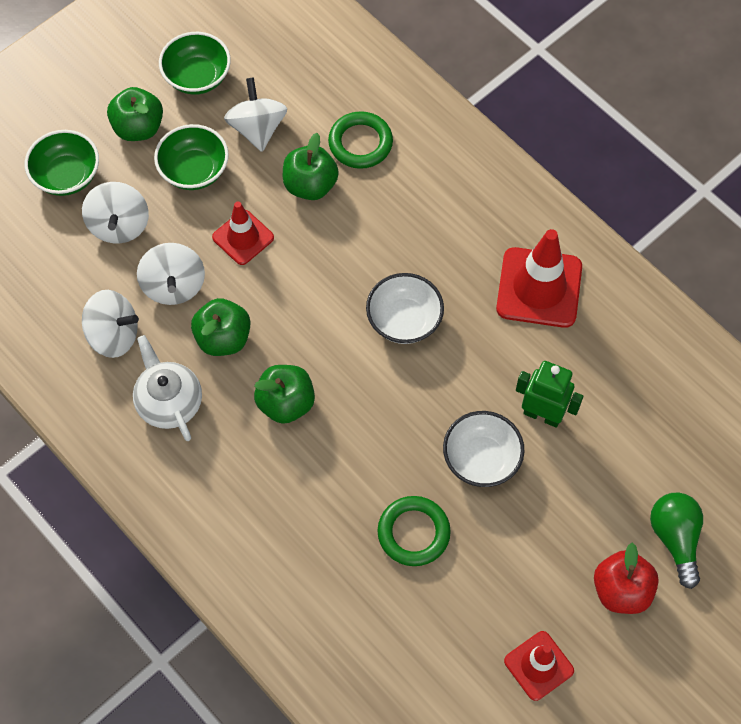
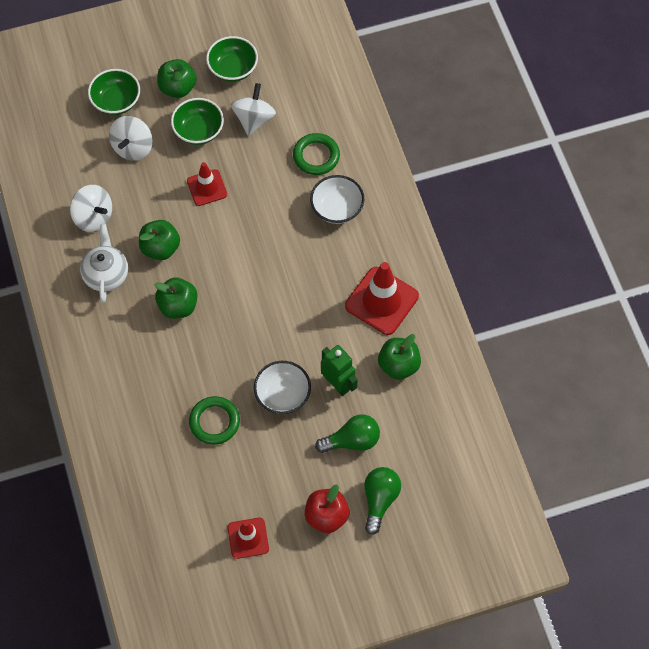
camera: 25 degrees right, 0 degrees up
(174, 286) = (147, 201): white spinning top -> none
(310, 185) = (268, 171): green apple -> green apple (398, 365)
(404, 320) = (281, 285): white bowl -> white bowl (337, 208)
(599, 479) = (352, 440): none -> green light bulb

